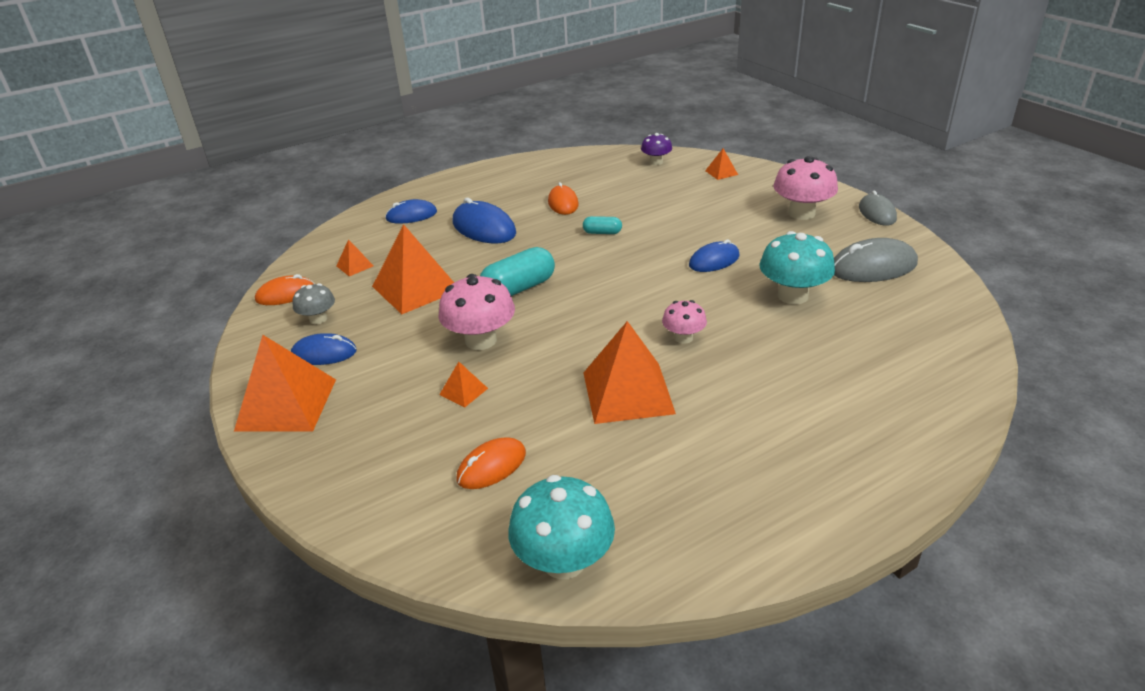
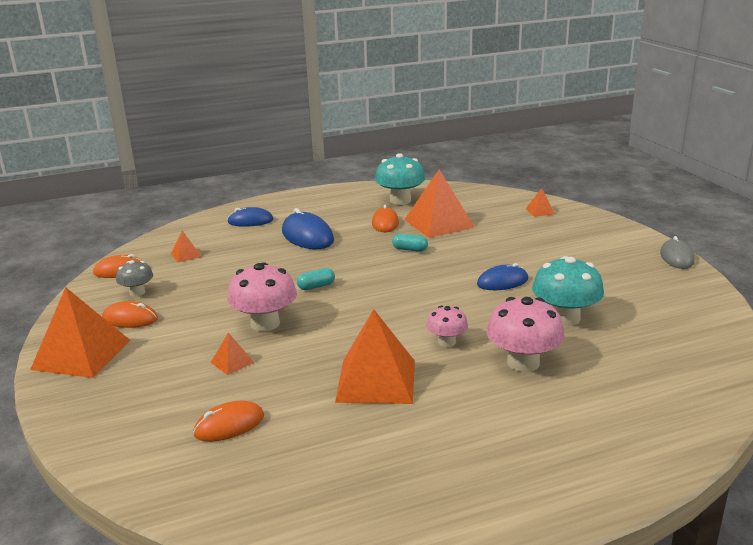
camera: 10 degrees right, 10 degrees down
(324, 353) = (130, 319): blue mouse -> orange mouse
(415, 288) = (228, 277): orange pyramid -> orange pyramid (438, 223)
(519, 288) = (316, 286): turquoise capsule -> turquoise capsule, size x0.52
(564, 561) = (258, 511): turquoise mushroom -> turquoise mushroom (400, 200)
(656, 162) = (483, 198): purple mushroom -> none
(801, 213) = (602, 251): pink mushroom -> pink mushroom (523, 363)
(873, 267) = (653, 302): grey mouse -> none

